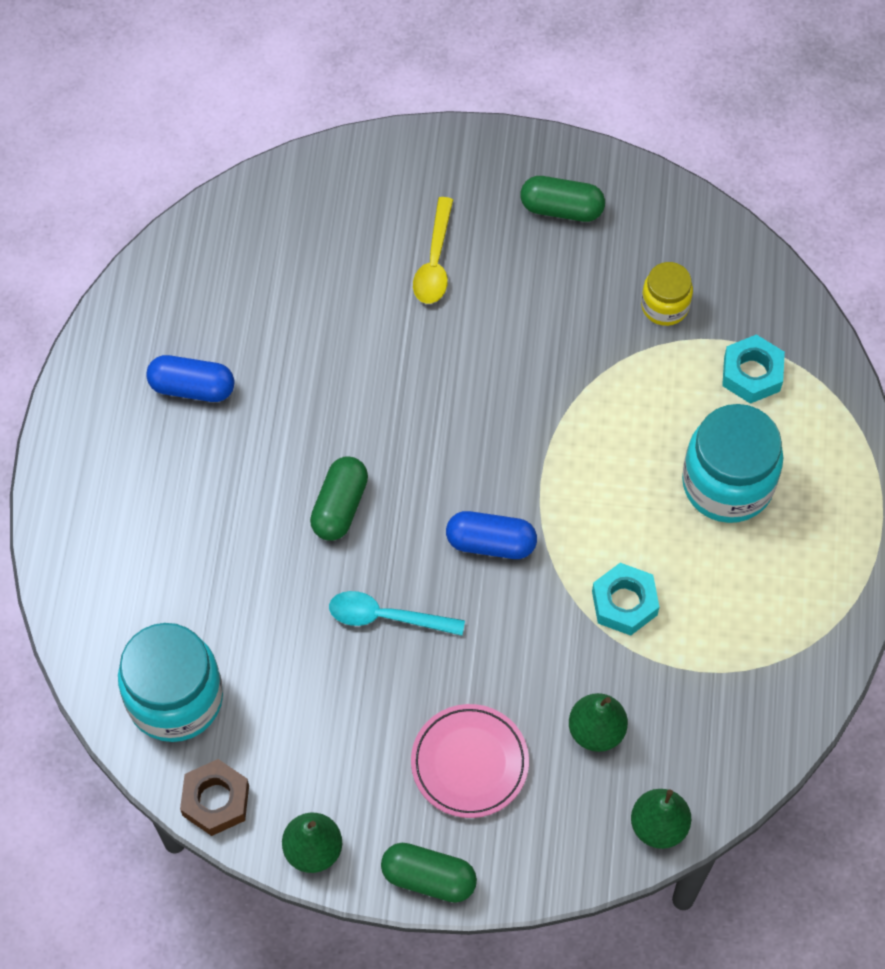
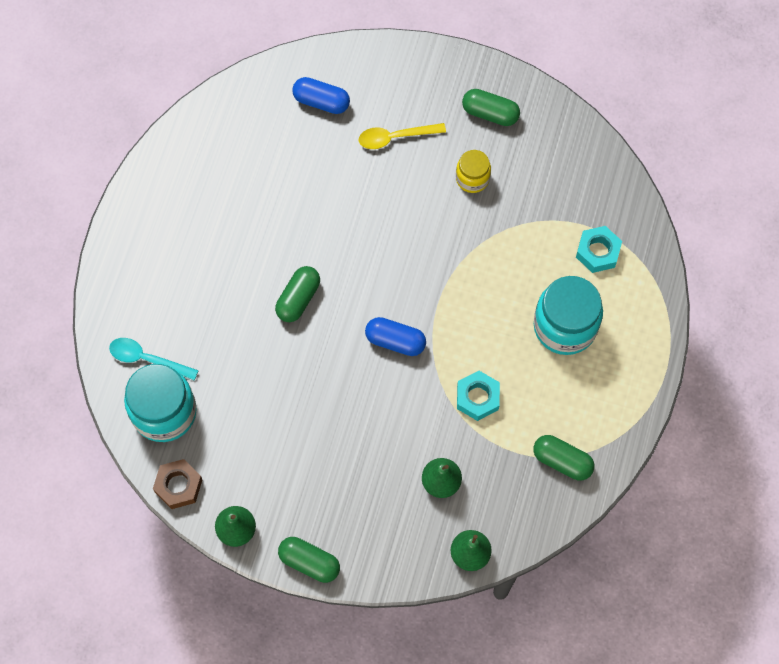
camera: 10 degrees right, 5 degrees up
(192, 387) = (214, 200): blue capsule -> blue capsule (321, 102)
(386, 617) = (315, 380): turquoise spoon -> turquoise spoon (147, 359)
(434, 261) = (395, 137): yellow spoon -> yellow spoon turned 60 degrees clockwise
(469, 763) = (351, 489): pink plate -> none
(665, 306) = (547, 194): yellow jar -> yellow jar (472, 178)
(763, 672) = (562, 461): none -> green capsule

